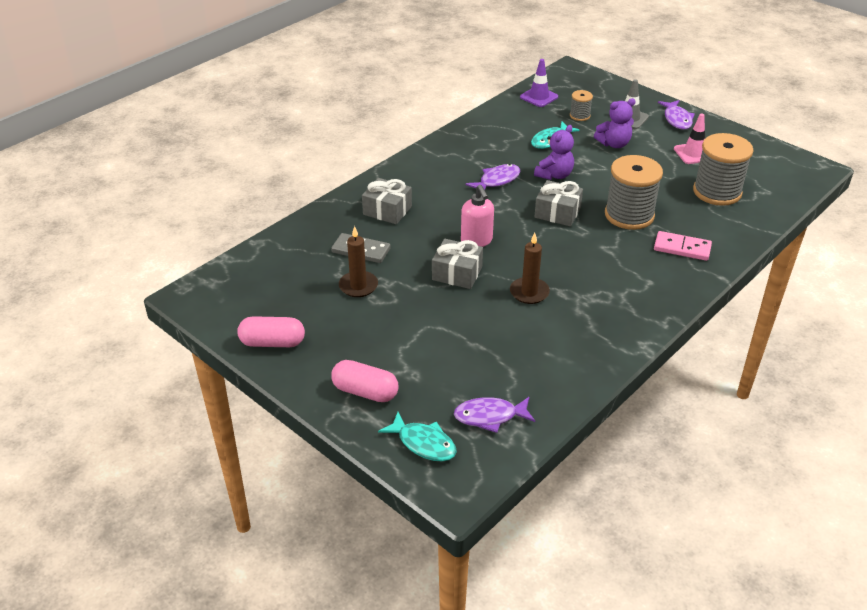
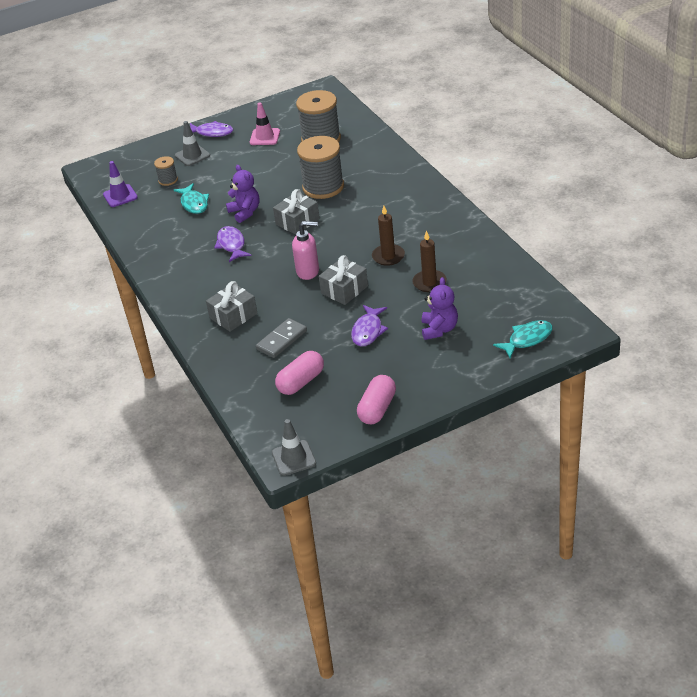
camera: 65 degrees left, 0 degrees up
(190, 301) = (293, 458): none -> grey traffic cone
(358, 286) = (329, 348): brown candle -> brown candle (429, 283)
(365, 392) = (460, 362): pink capsule -> pink capsule (301, 382)
(490, 416) = (513, 302): purple fish -> purple fish (368, 331)
(614, 144) = (223, 172): purple teddy bear -> purple teddy bear (439, 329)
(682, 248) = (377, 172): pink domino -> none

